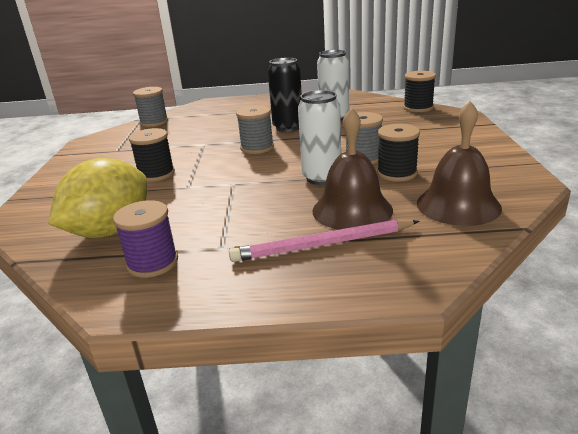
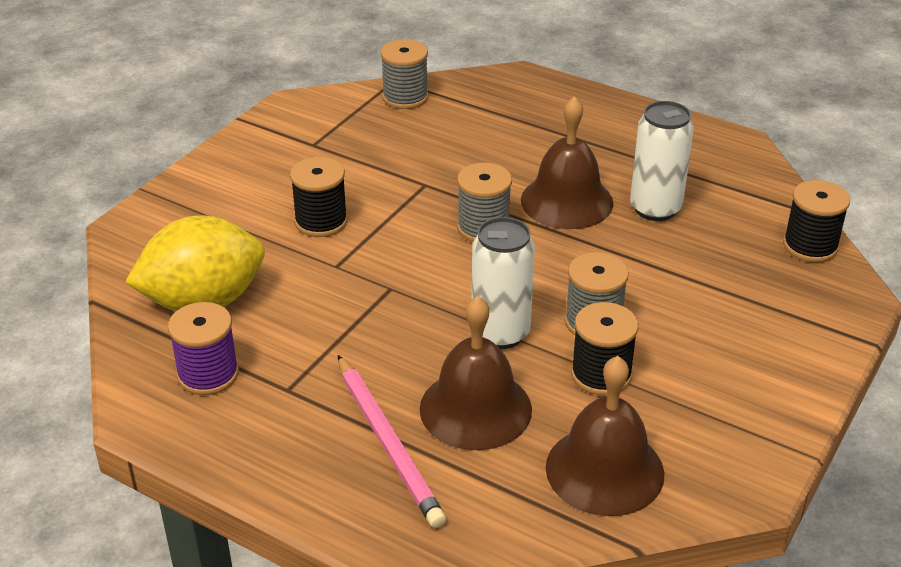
camera: 30 degrees right, 10 degrees up
(288, 128) = (567, 201): black can -> brown bell
(322, 245) = (388, 443): pink pencil -> pink pencil turned 135 degrees counterclockwise

